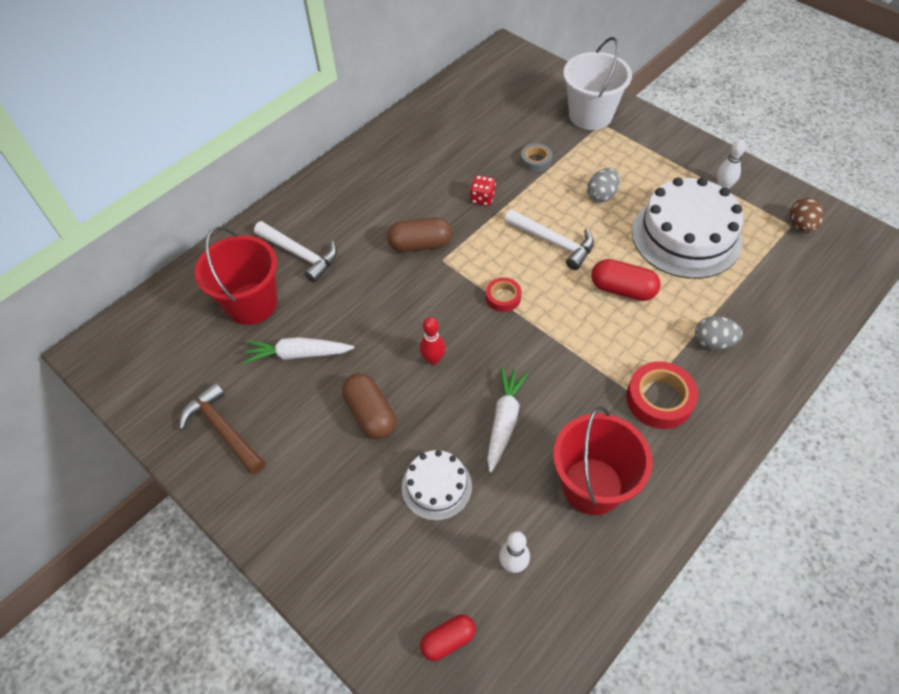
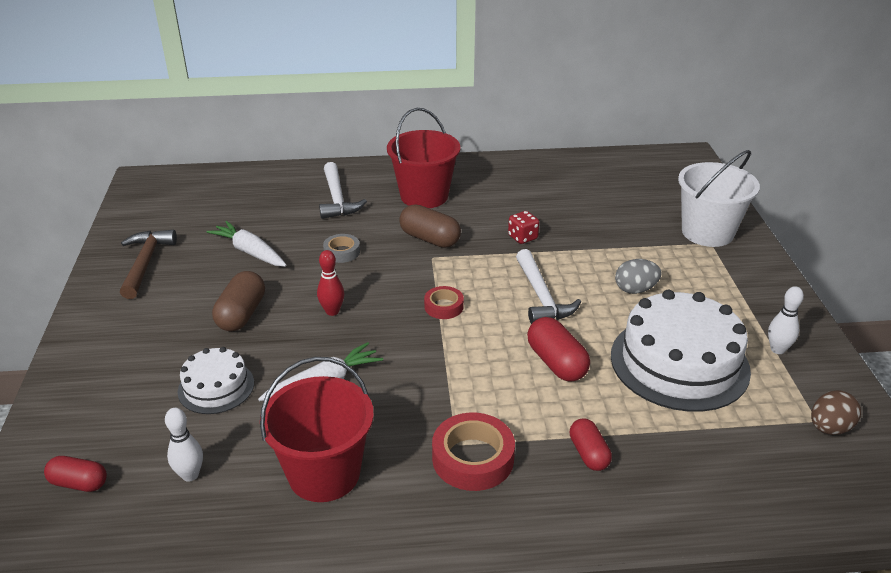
camera: 40 degrees right, 20 degrees down
(251, 303) = (265, 208): red bucket -> red bucket (424, 196)
(536, 161) = (607, 237): grey tape -> grey tape (342, 252)
(713, 342) = (588, 454): grey egg -> red capsule

